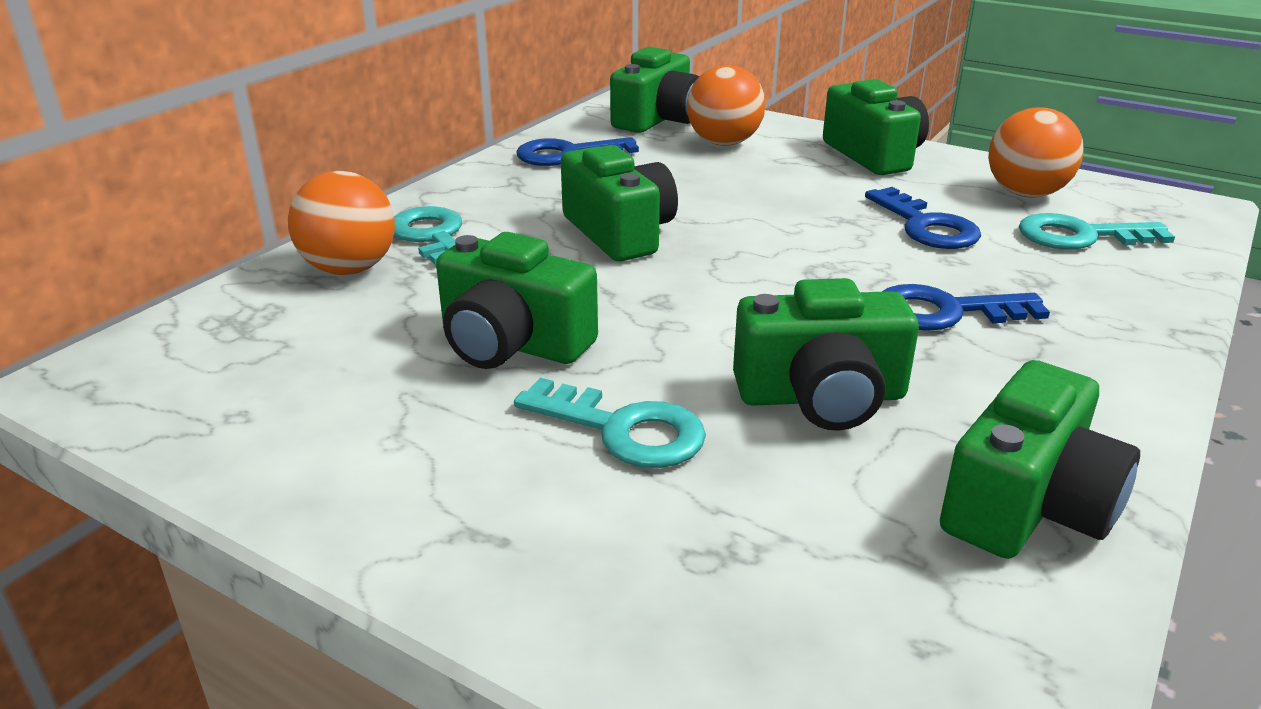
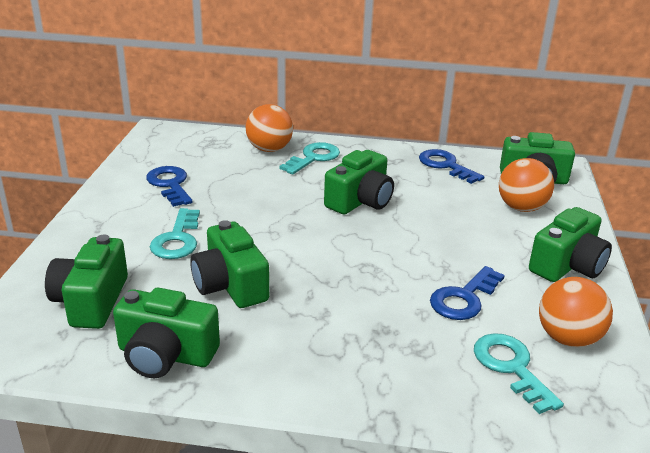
camera: 65 degrees right, 0 degrees up
(512, 343) = (230, 200): green camera -> green camera (91, 301)
(945, 312) = (347, 315): blue key -> blue key (170, 184)

